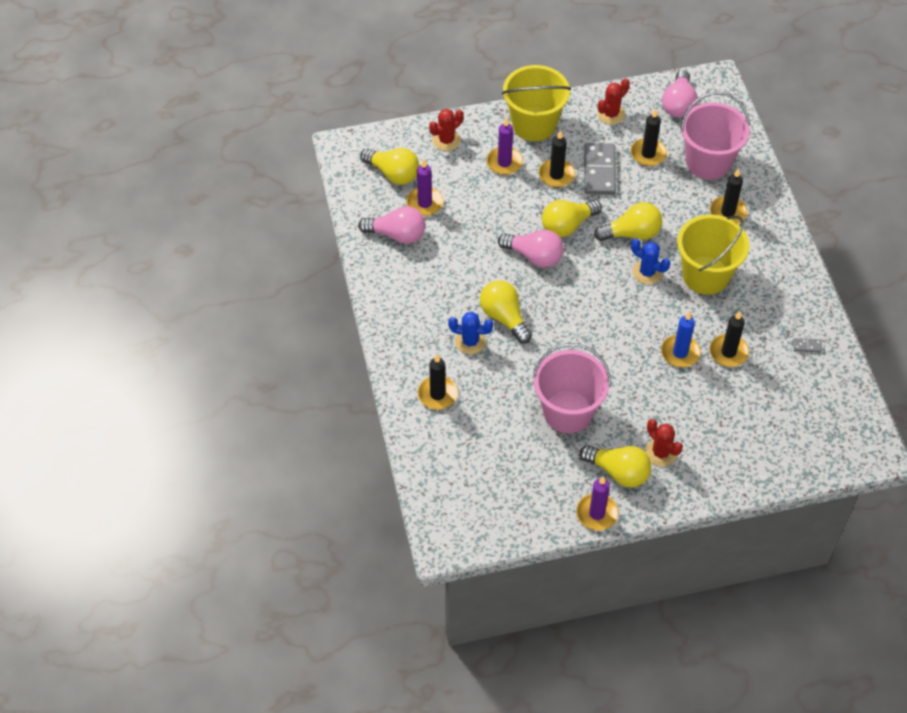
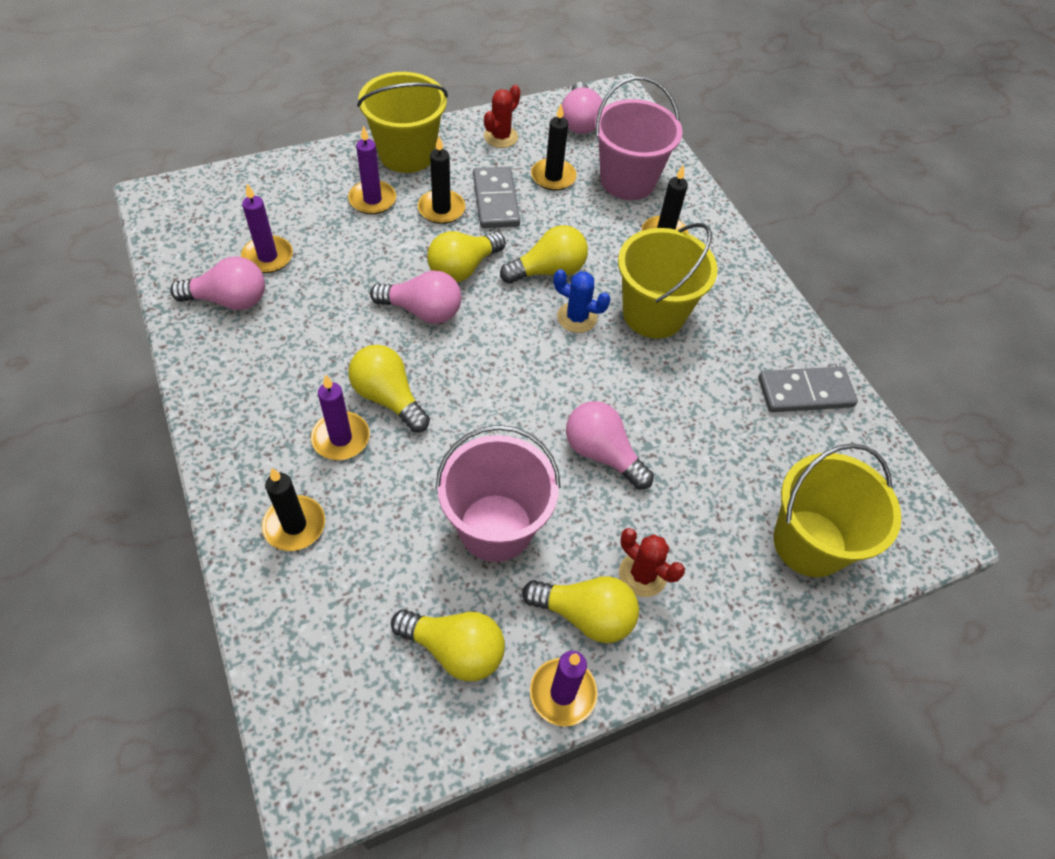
camera: 15 degrees left, 0 degrees up
(393, 173) = (224, 224): yellow light bulb -> yellow light bulb (454, 649)
(446, 140) = (295, 179): red cactus -> none
(470, 341) = (341, 438): blue cactus -> purple candle
(648, 372) = (602, 454): none -> pink light bulb
(680, 353) = (641, 420): blue candle -> none
(728, 352) = (705, 412): black candle -> none
(780, 448) = (809, 543): none -> yellow bucket
(807, 346) = (805, 392): grey domino -> grey domino, size x2.37

